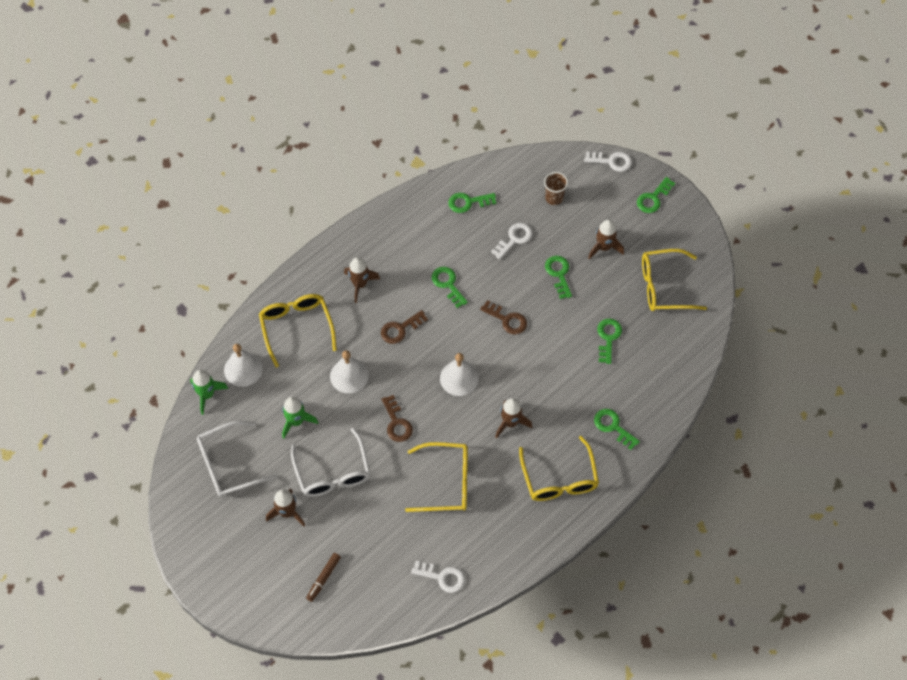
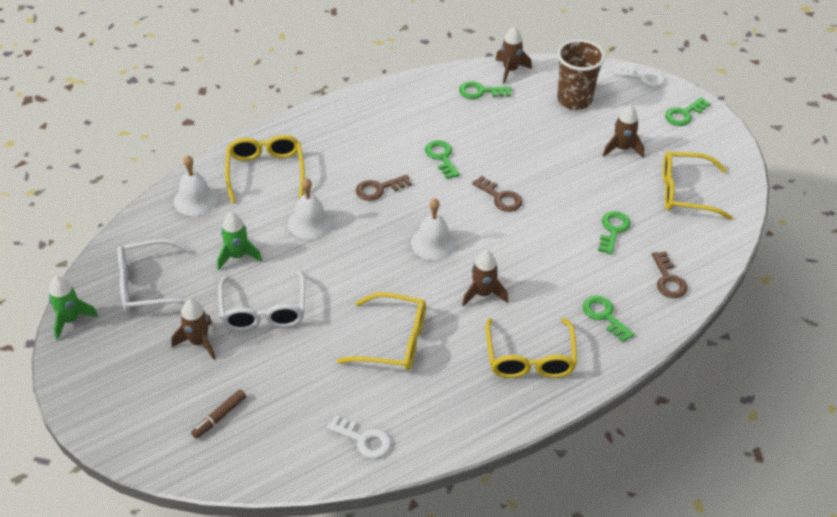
camera: 10 degrees right, 15 degrees down
(207, 395) = (148, 217): green rocket -> green rocket (71, 320)
(360, 284) = (345, 144): brown rocket -> brown rocket (510, 70)
(397, 423) = (351, 274): brown key -> brown key (668, 279)
(514, 239) = (523, 128): white key -> none
(554, 198) = (574, 100): brown cup -> brown cup, size x1.78
(559, 274) = (567, 165): green key -> none

